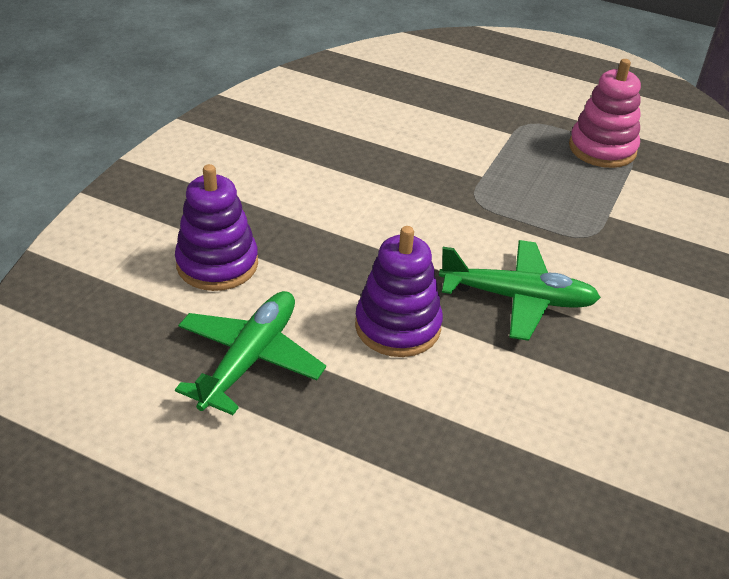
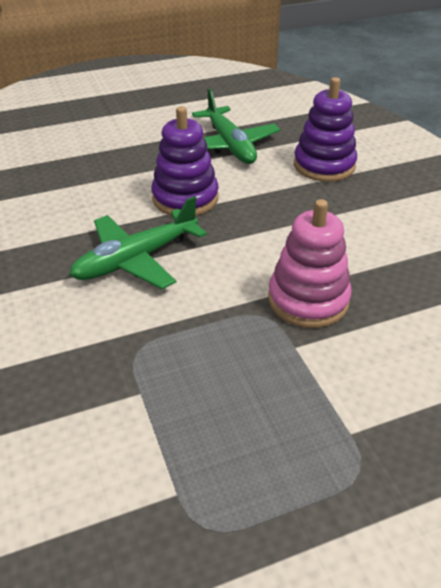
camera: 135 degrees right, 0 degrees up
(602, 149) = (239, 501): pink stacking toy -> pink stacking toy (308, 300)

